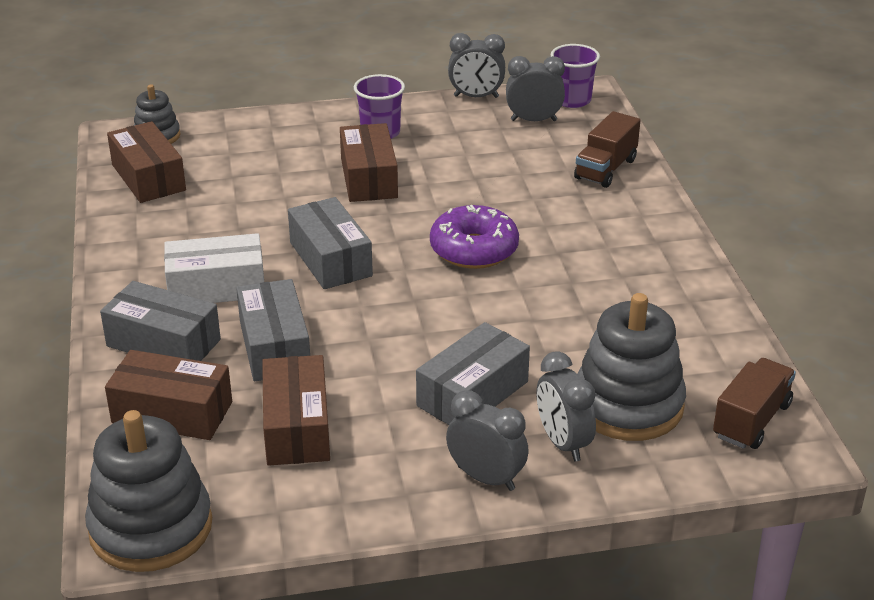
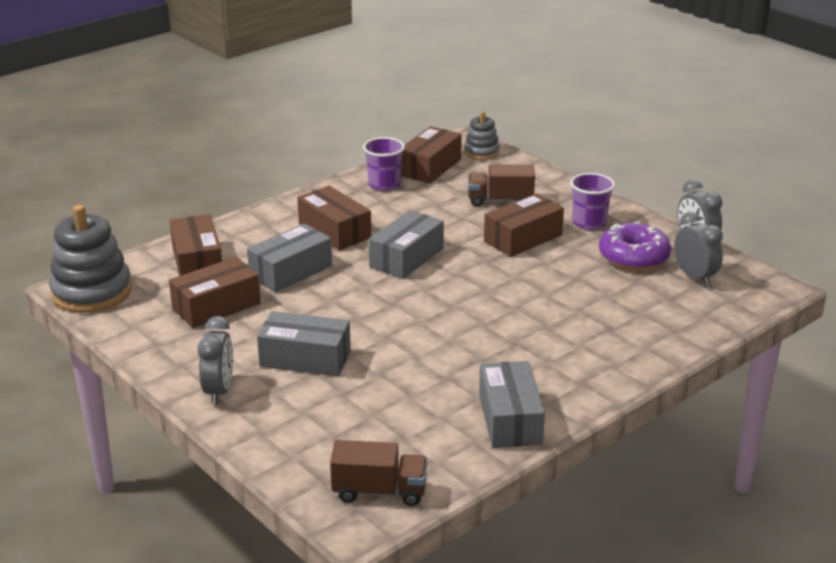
camera: 60 degrees right, 5 degrees down
(163, 343) = (261, 235): grey box -> grey box (510, 419)
(216, 287) = (334, 231): white box -> brown box
(474, 250) = (478, 307): purple donut -> purple donut (633, 257)
(562, 443) = (281, 411): grey clock -> none
(572, 100) = (752, 284): purple cup -> purple cup (384, 185)
(605, 169) = (663, 330): brown truck -> brown truck (500, 200)
(628, 405) = (348, 427): grey stacking toy -> none

